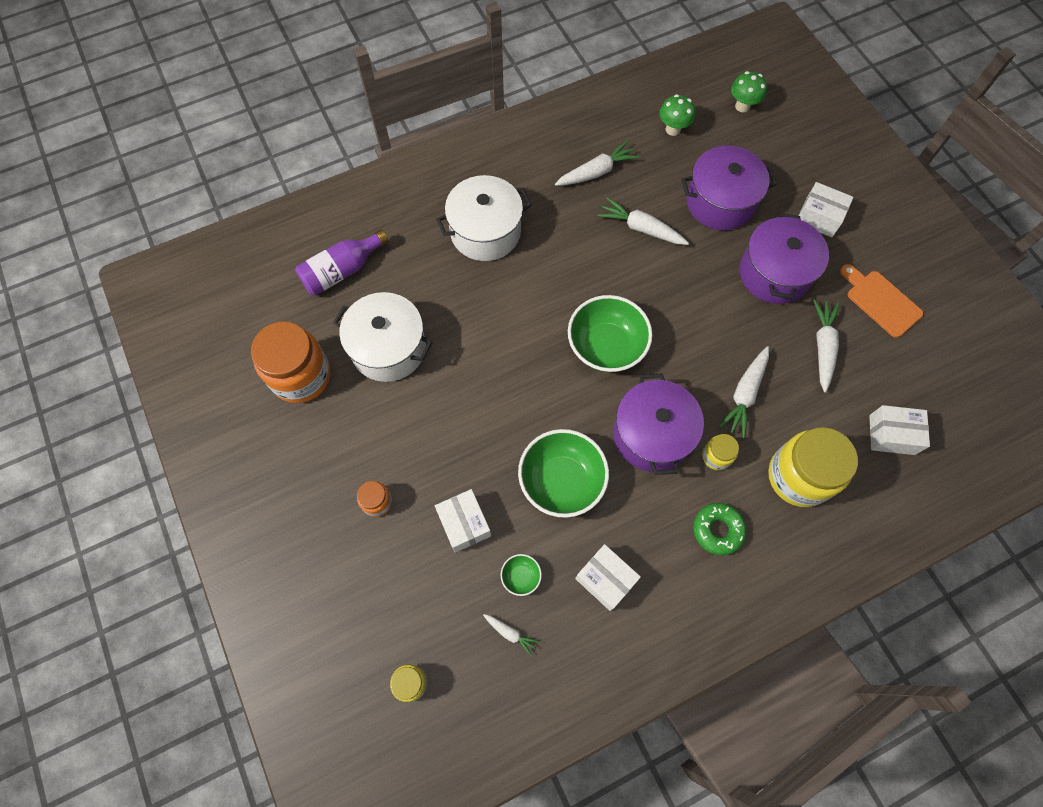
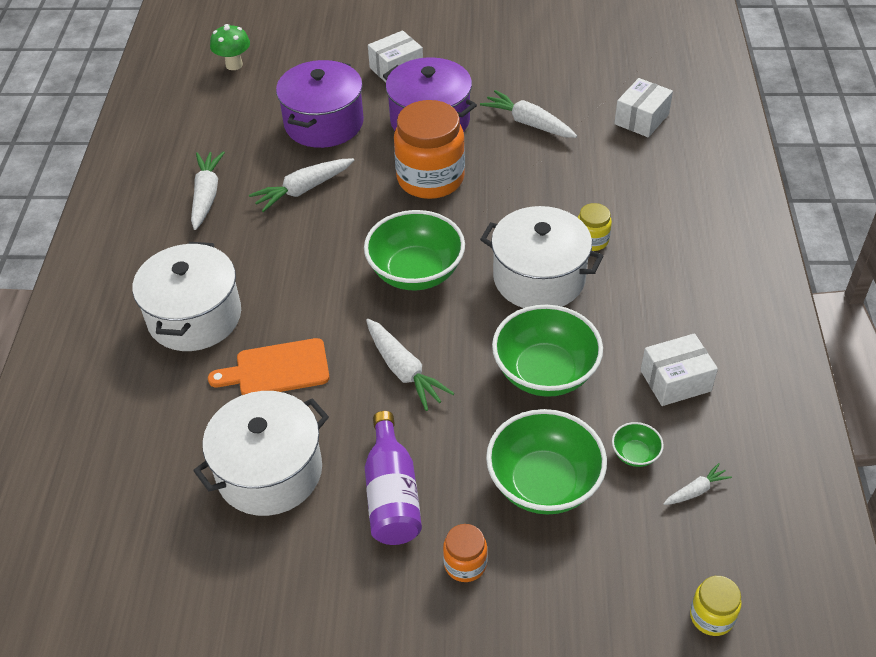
camera: 60 degrees left, 20 degrees down
(301, 376) = (235, 586): orange jar -> orange jar (430, 178)
(342, 271) = (123, 480): purple bottle -> purple bottle (392, 494)
(464, 524) = (544, 483): white box -> green bowl
(652, 435) = (539, 278): purple pot -> white pot
(673, 129) = (212, 120): green mushroom -> none
(717, 530) = (668, 272): green donut -> none
(745, 394) = (540, 193): white carrot -> white carrot (404, 370)
(798, 476) = (646, 193): yellow jar -> none
(880, 301) = (510, 70): orange cutting board -> orange cutting board (277, 369)

